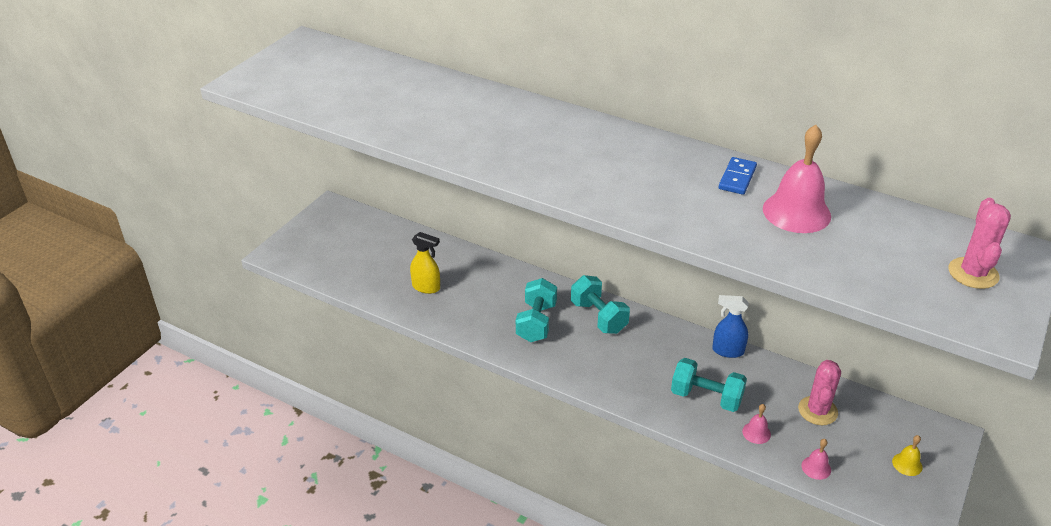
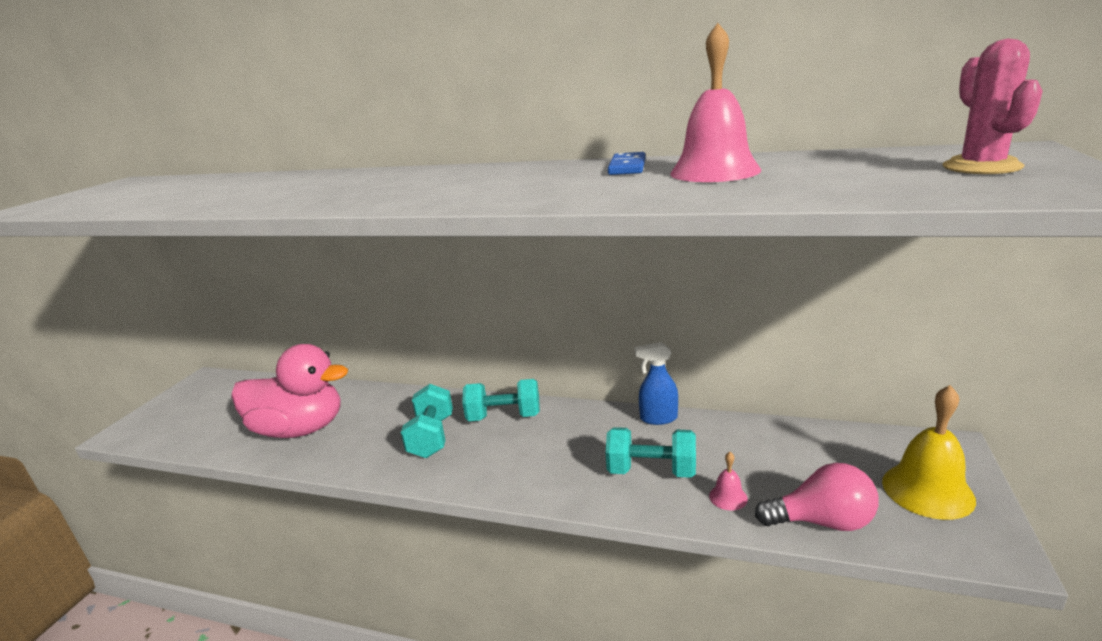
camera: 10 degrees left, 15 degrees down
(426, 287) = (300, 429): yellow spray bottle -> pink duck
(598, 317) = (504, 417): turquoise dumbbell -> turquoise dumbbell turned 45 degrees counterclockwise
(816, 467) = (822, 522): pink bell -> pink light bulb
(817, 411) = (788, 456): pink cactus -> none
(907, 464) = (927, 490): yellow bell -> yellow bell, size x2.12

